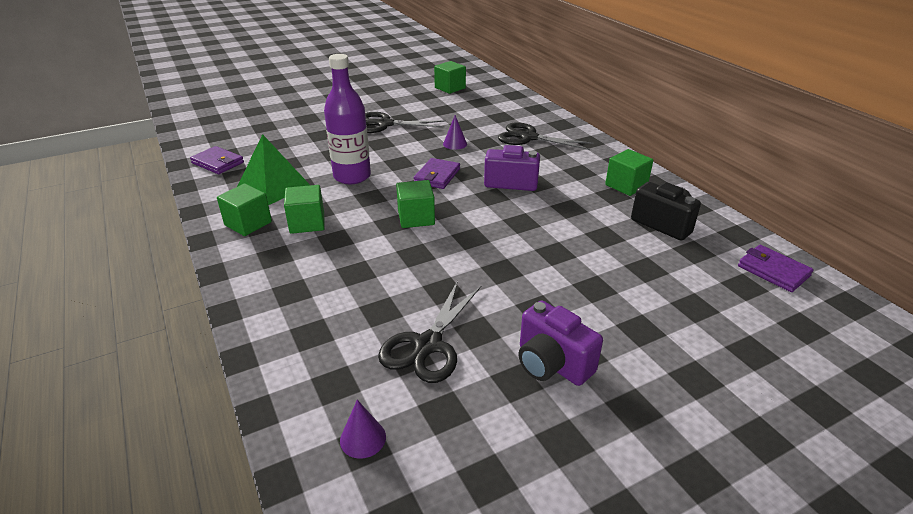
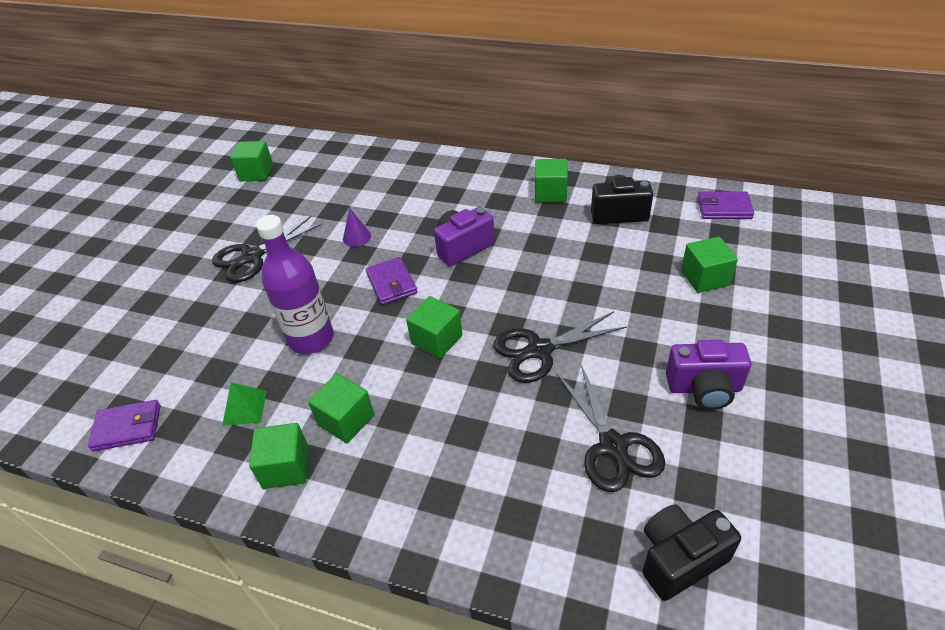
camera: 40 degrees left, 10 degrees up
(273, 186) = (244, 408): green pyramid -> green pyramid, size x0.56
(363, 438) = (680, 559): purple cone -> black camera
(529, 137) = (413, 190): black scissors -> black scissors (539, 350)
(673, 302) = (705, 277): none -> green cube

